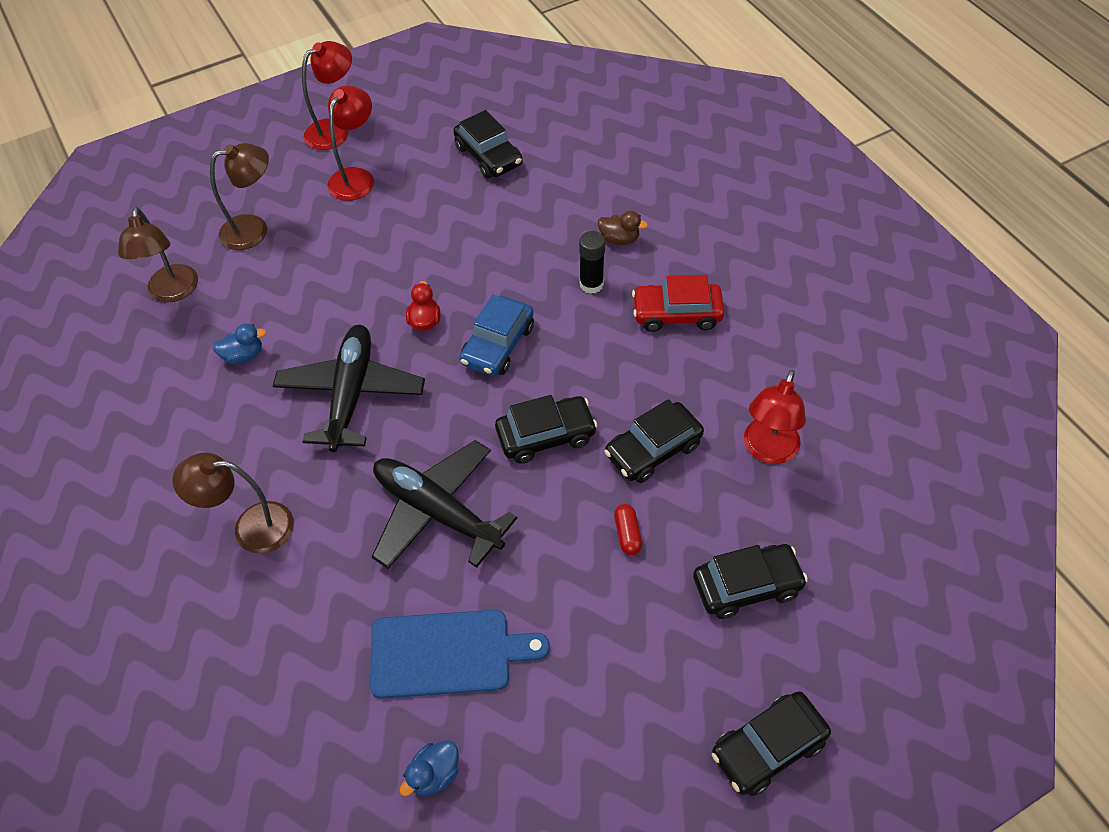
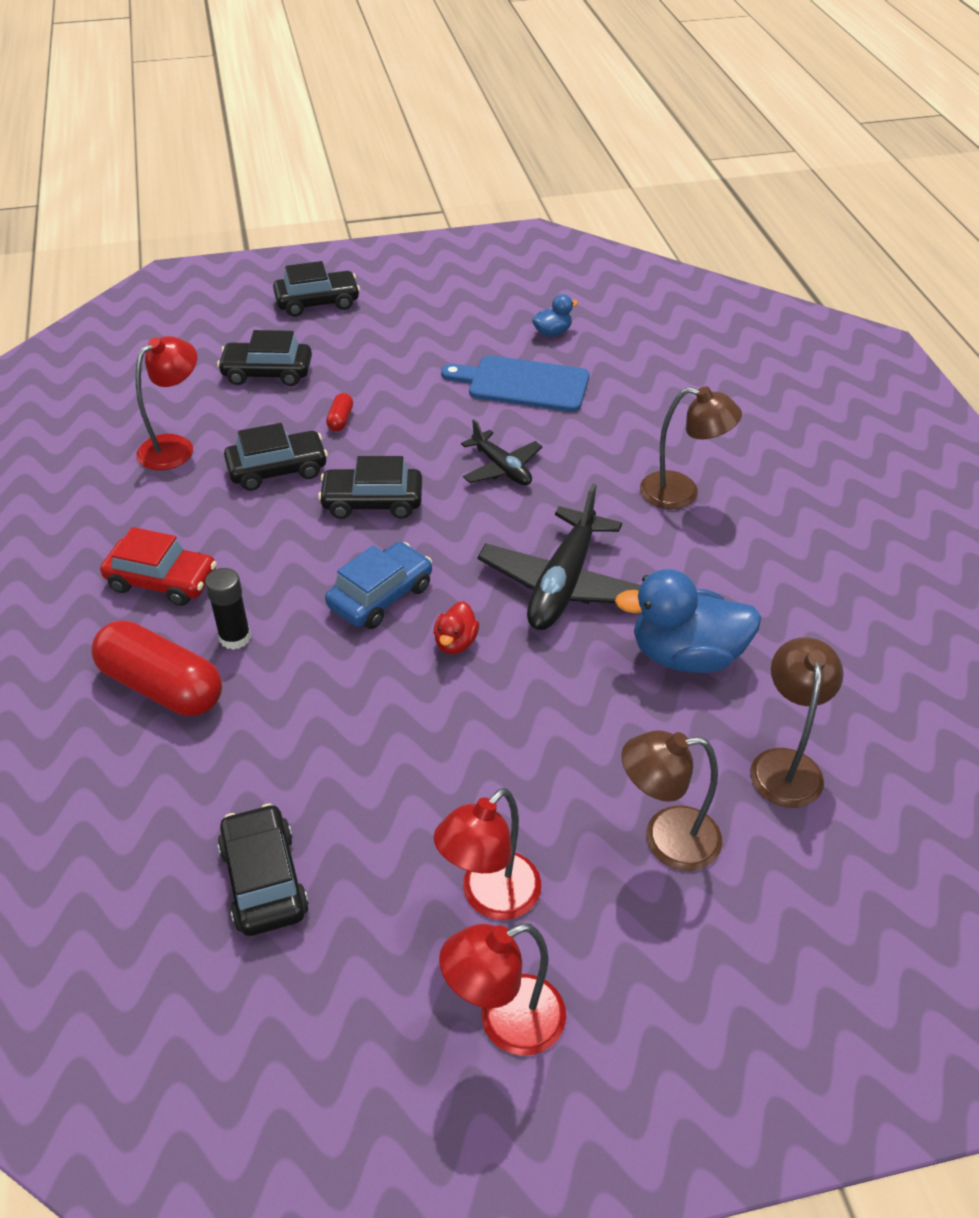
camera: 165 degrees left, 10 degrees down
(243, 355) = (686, 655): blue duck -> blue duck, size x2.08
(437, 512) = (502, 468): black plane -> black plane, size x0.58
(619, 239) = (162, 687): brown duck -> red capsule

